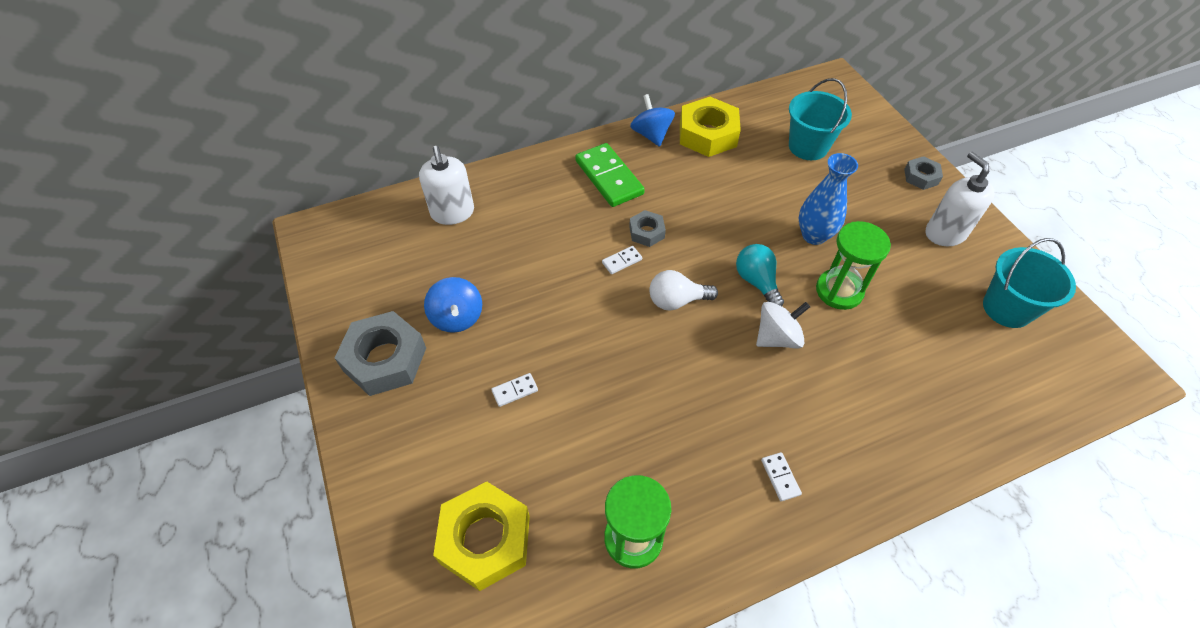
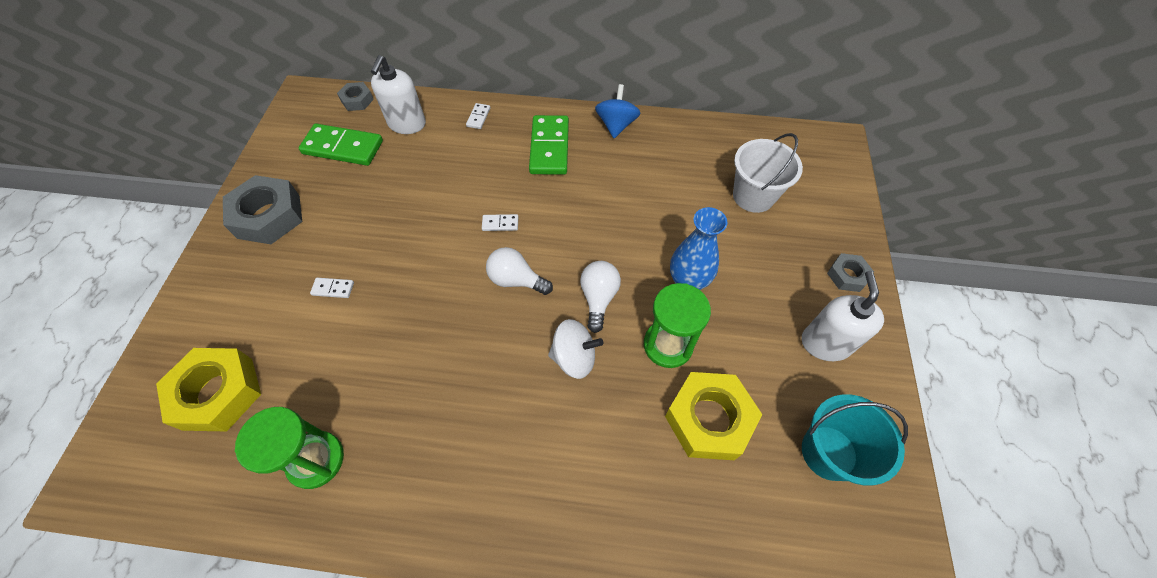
camera: 30 degrees right, 5 degrees up
(405, 262) = (343, 147): none -> green domino
(457, 317) = (342, 209): blue spinning top -> none
(646, 232) = (541, 208): grey nut -> grey nut (357, 100)
(707, 134) = (667, 145): yellow nut -> yellow nut (709, 419)
(757, 282) = (598, 298): turquoise light bulb -> white light bulb
(780, 477) = (471, 483): white domino -> white domino (478, 117)
(808, 146) = (753, 196): turquoise bucket -> white bucket

